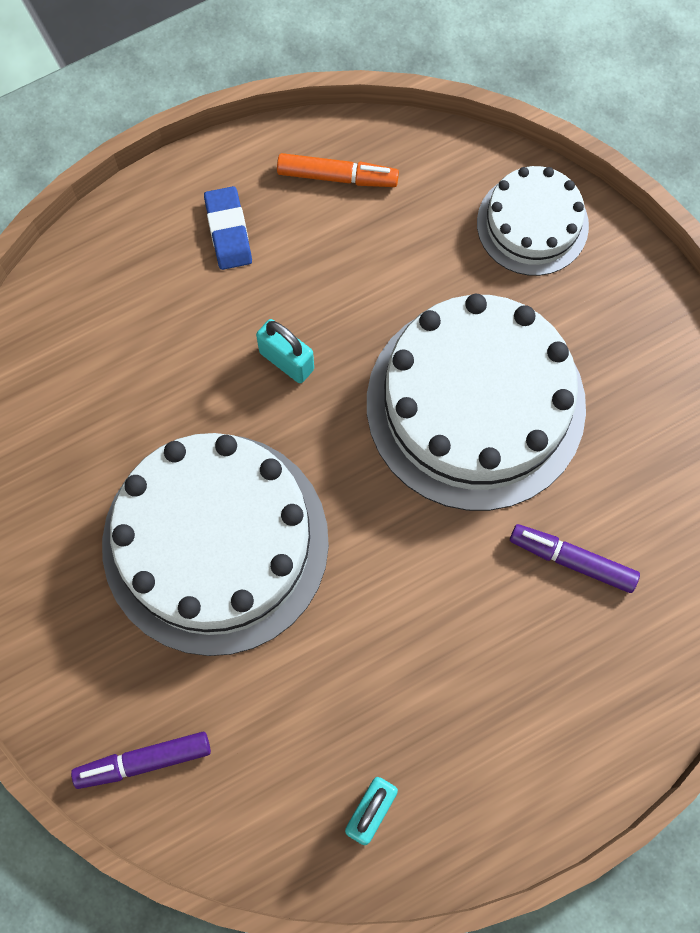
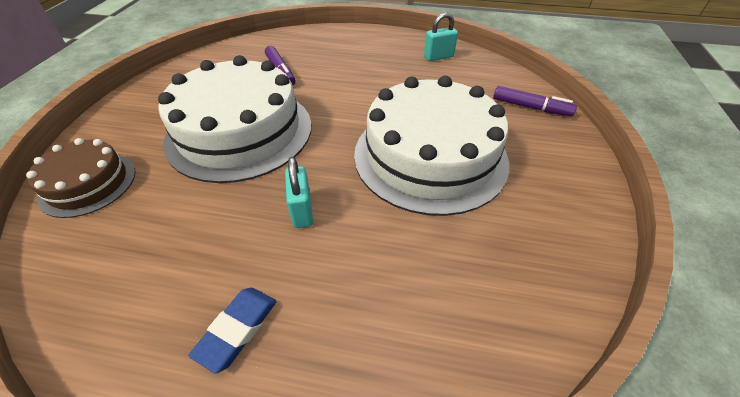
camera: 140 degrees left, 25 degrees down
(337, 176) = (119, 306): orange marker -> none
(532, 224) = (88, 183): white cake -> brown cake

